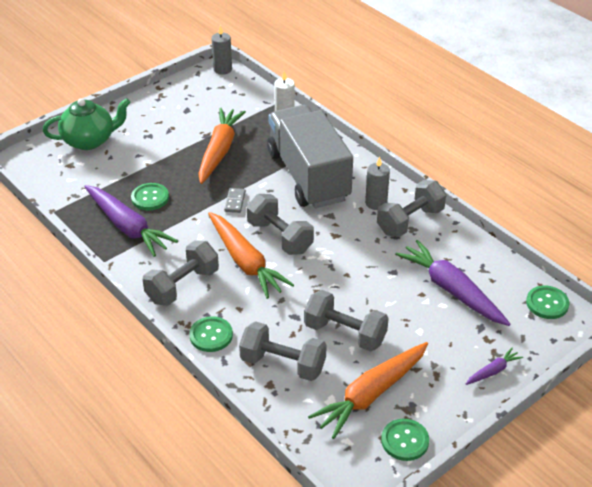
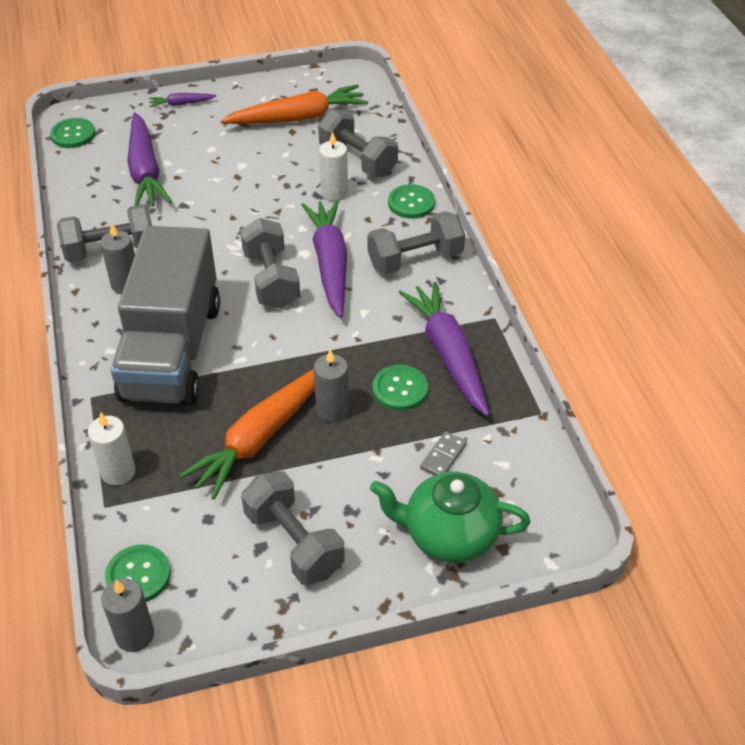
camera: 155 degrees left, 5 degrees up
(186, 175) = (332, 410): none -> grey candle
(235, 201) = (292, 345): grey domino -> grey domino (443, 456)
(245, 262) = (330, 264): orange carrot -> purple carrot
(282, 323) = (334, 193): none -> white candle
(345, 333) = (281, 167): grey dumbbell -> grey dumbbell (294, 542)
(405, 441) = (298, 84): green button -> green button (138, 575)

